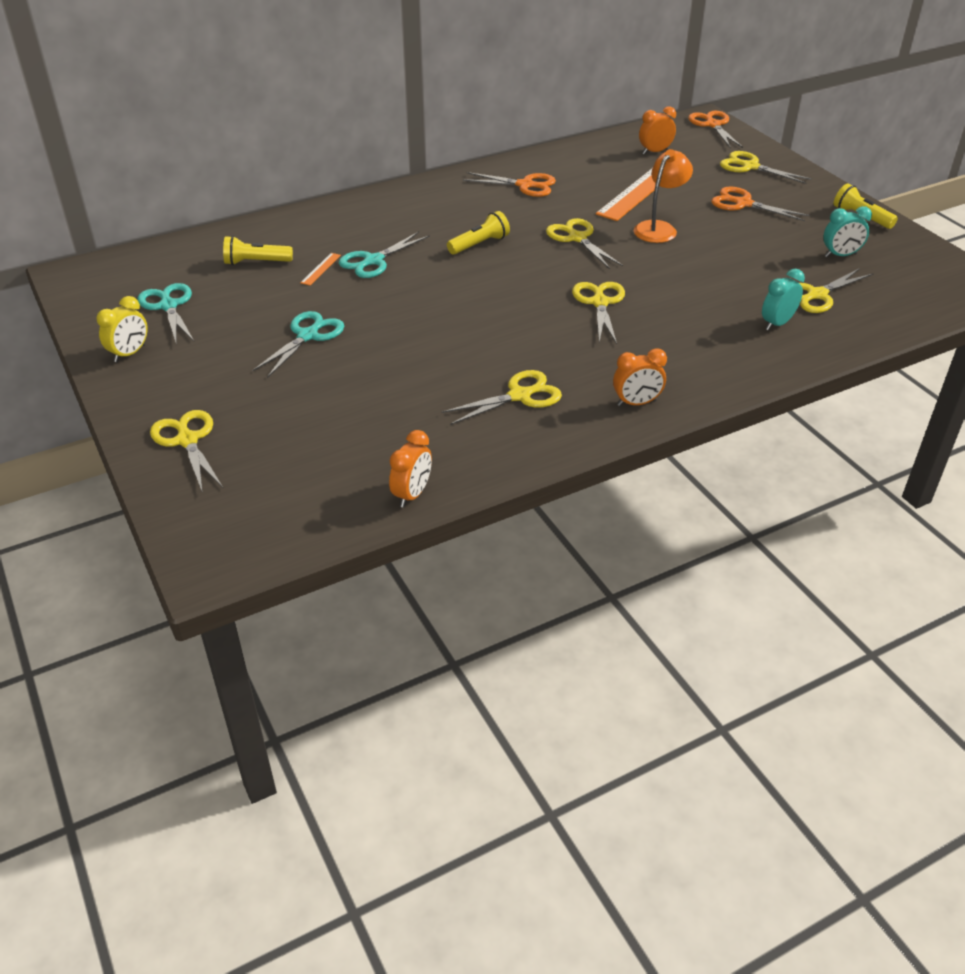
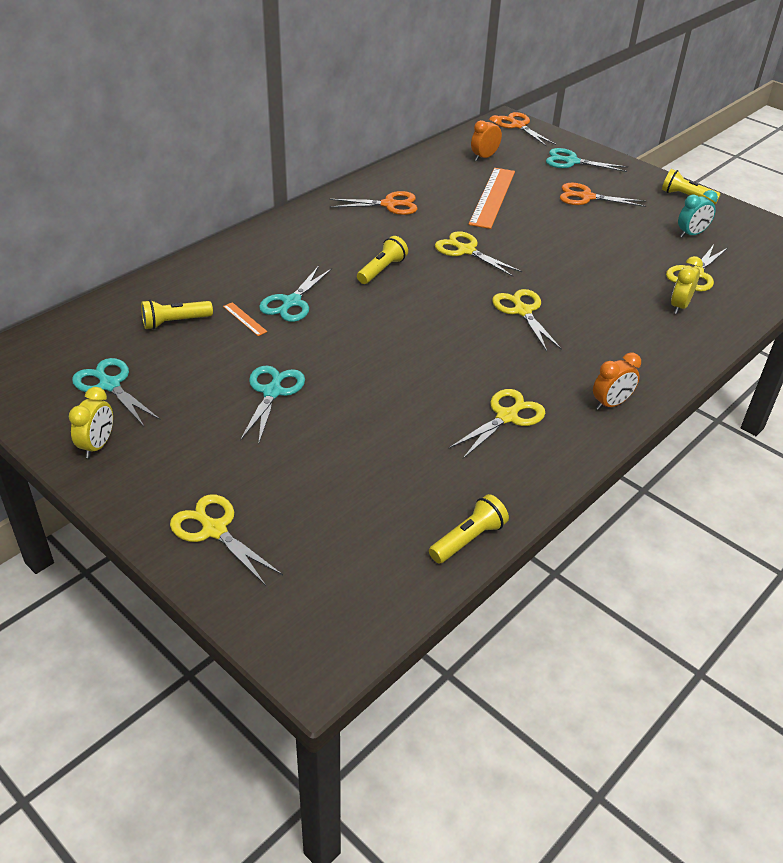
camera: 20 degrees left, 0 degrees up
(321, 269) = (245, 319): orange ruler -> orange ruler turned 45 degrees counterclockwise
(412, 494) = (468, 539): orange clock -> yellow flashlight
(659, 228) = (530, 230): orange lamp -> none
(750, 167) = (571, 161): yellow scissors -> turquoise scissors
(777, 324) = (679, 306): turquoise clock -> yellow clock

